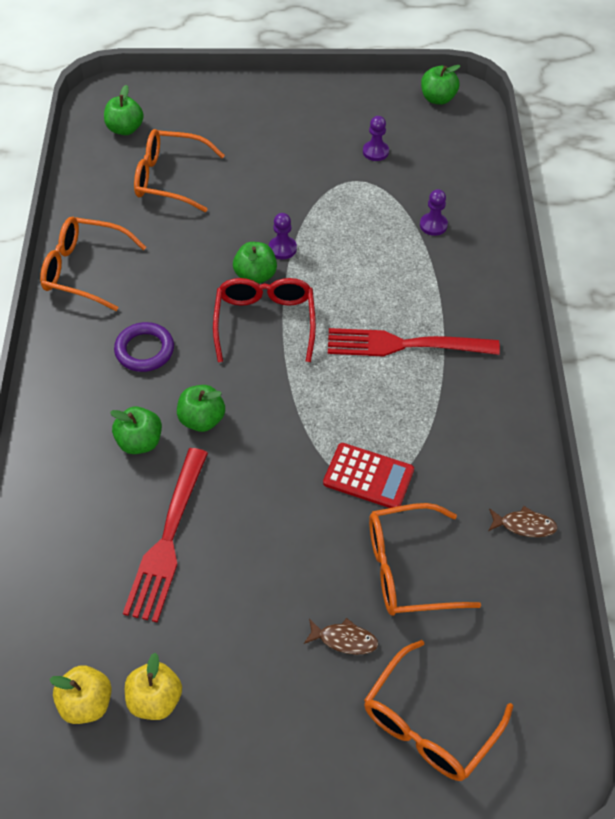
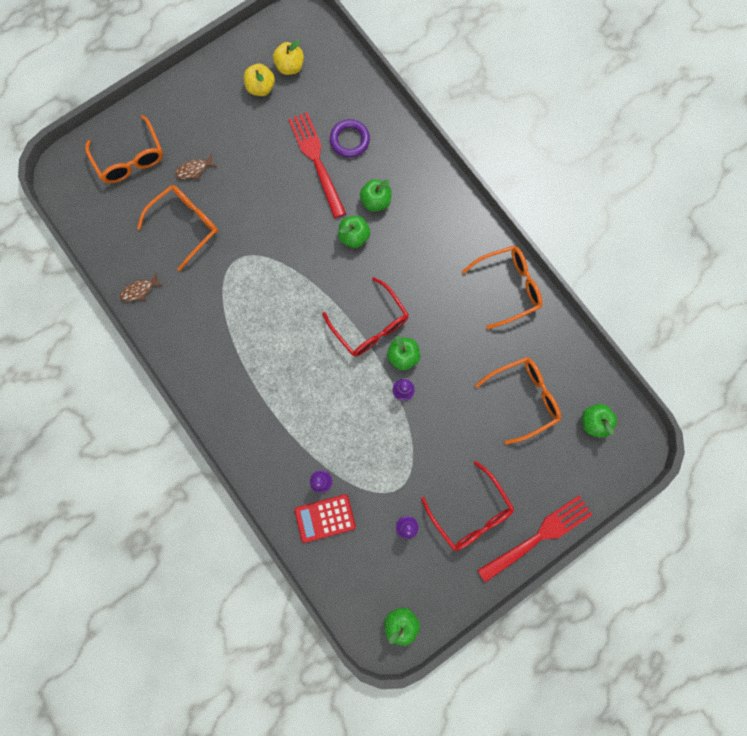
camera: 145 degrees right, 25 degrees up
(144, 350) = (423, 257): purple ring -> purple ring (349, 140)
(305, 131) = (470, 512): none -> red glasses
(368, 477) = (240, 263): red calculator -> red calculator (325, 518)
(404, 345) = (276, 366): red fork -> red fork (538, 536)
(429, 723) = (130, 158): orange glasses -> orange glasses turned 150 degrees clockwise

